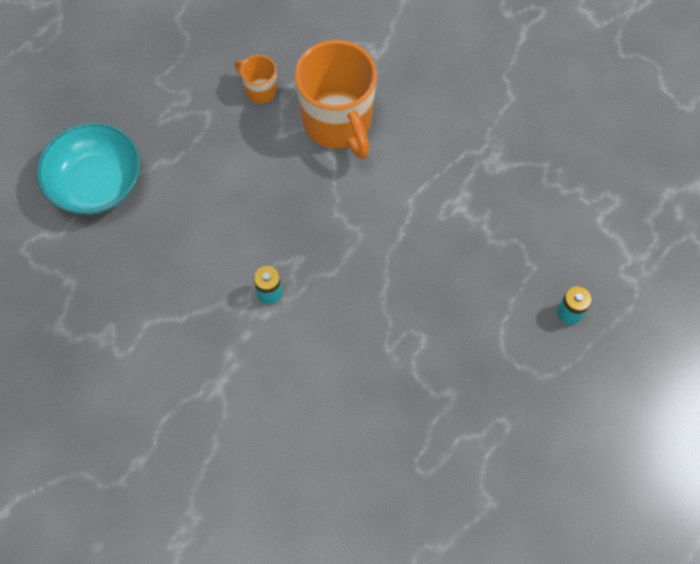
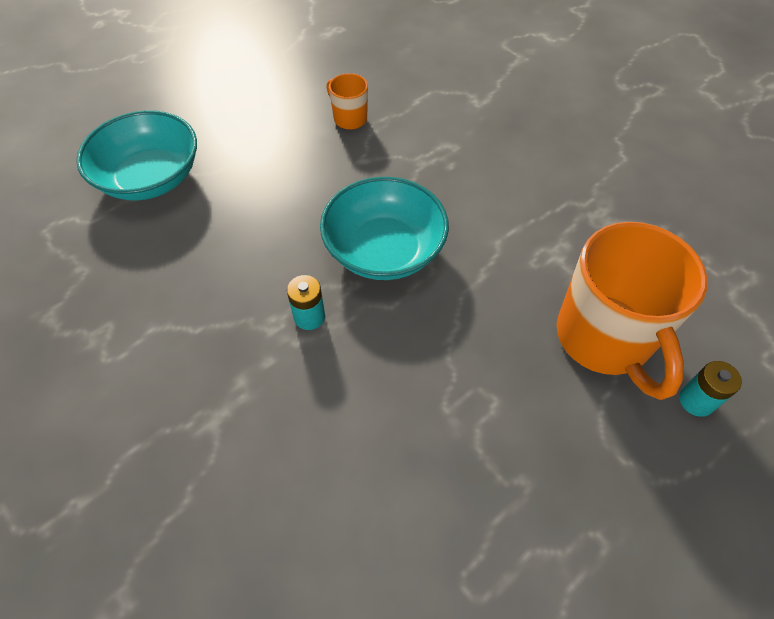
camera: 10 degrees right, 10 degrees down
(318, 223) = (384, 250): none -> turquoise bowl
(338, 123) = (426, 157): orange mug -> orange mug (604, 339)

